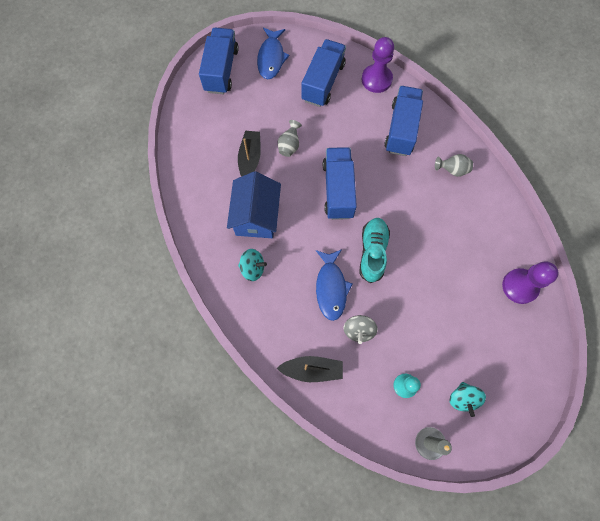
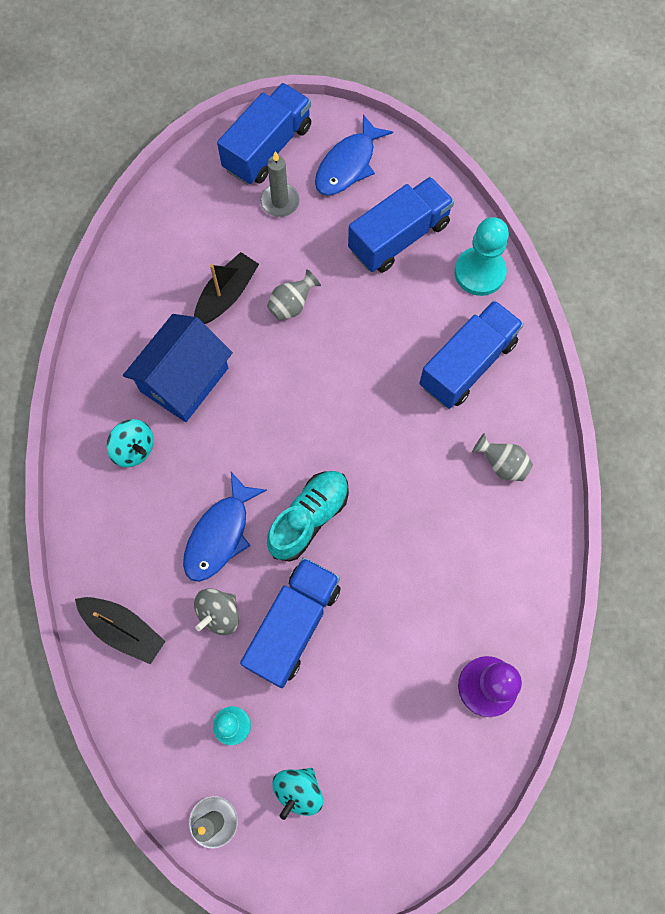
camera: 30 degrees right, 0 degrees up
(247, 95) = (280, 202): none -> grey candle
(338, 190) = (318, 404): blue truck -> blue truck (293, 625)
(376, 79) = (479, 272): purple pawn -> turquoise pawn

